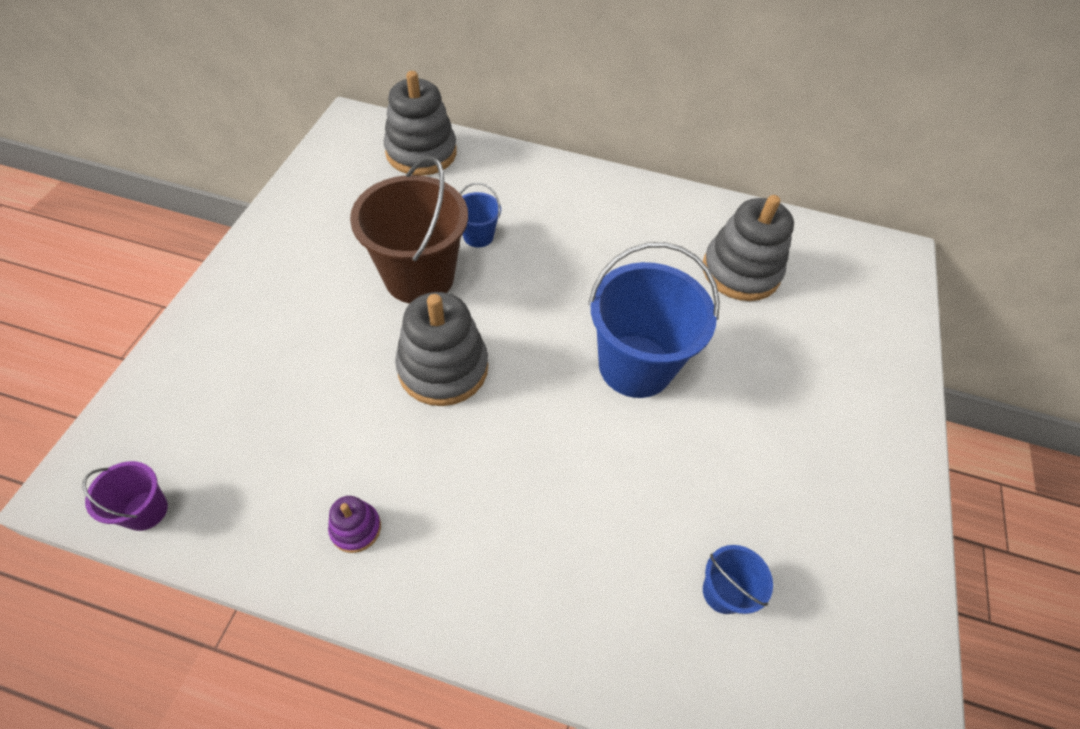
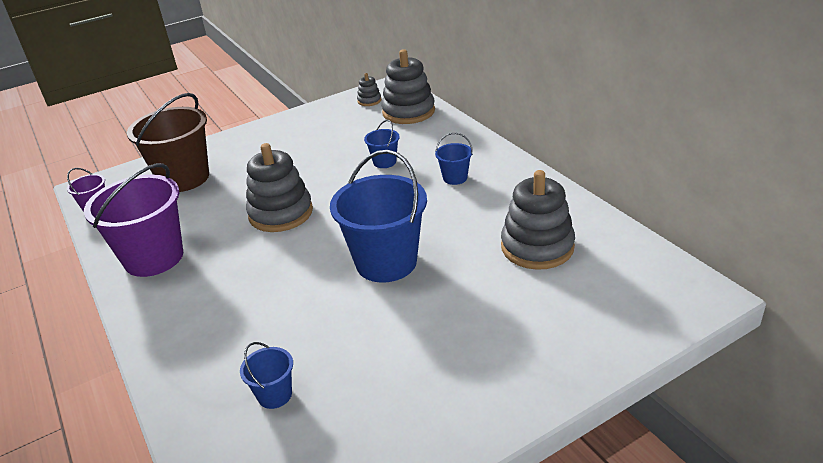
camera: 50 degrees right, 20 degrees down
(351, 153) = (369, 101): none -> grey stacking toy
(356, 528) = (154, 258): purple stacking toy -> purple bucket
(419, 277) = (326, 169): brown bucket -> brown bucket (184, 178)
(577, 224) = (455, 178): none -> blue bucket

